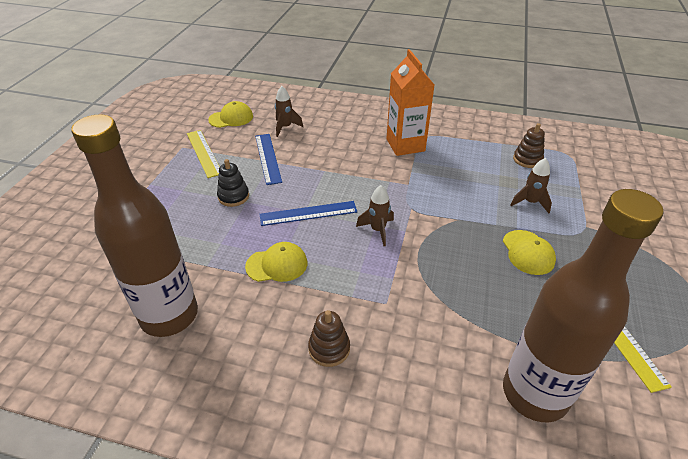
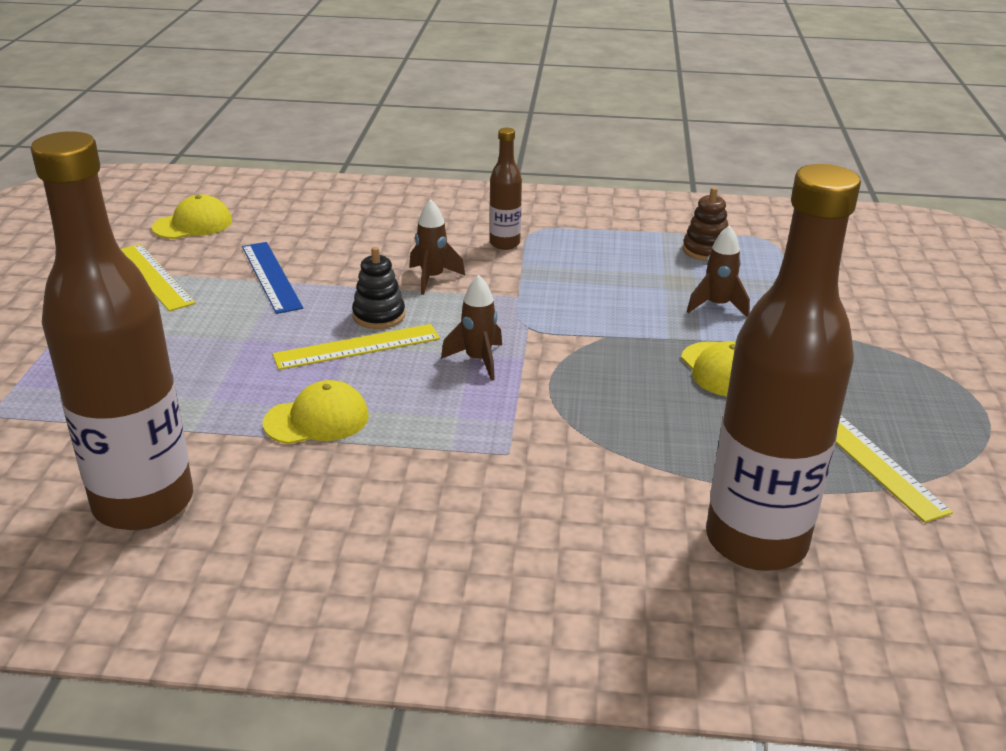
camera: 10 degrees left, 10 degrees down
(233, 196) = (221, 334): black stacking toy -> black stacking toy (379, 316)
(285, 127) = (293, 232): brown rocket -> brown rocket (432, 278)
(308, 213) = (357, 347): blue ruler -> yellow ruler
(329, 348) = (426, 519): brown stacking toy -> none
(405, 145) = (504, 244): orange carton -> brown bottle

